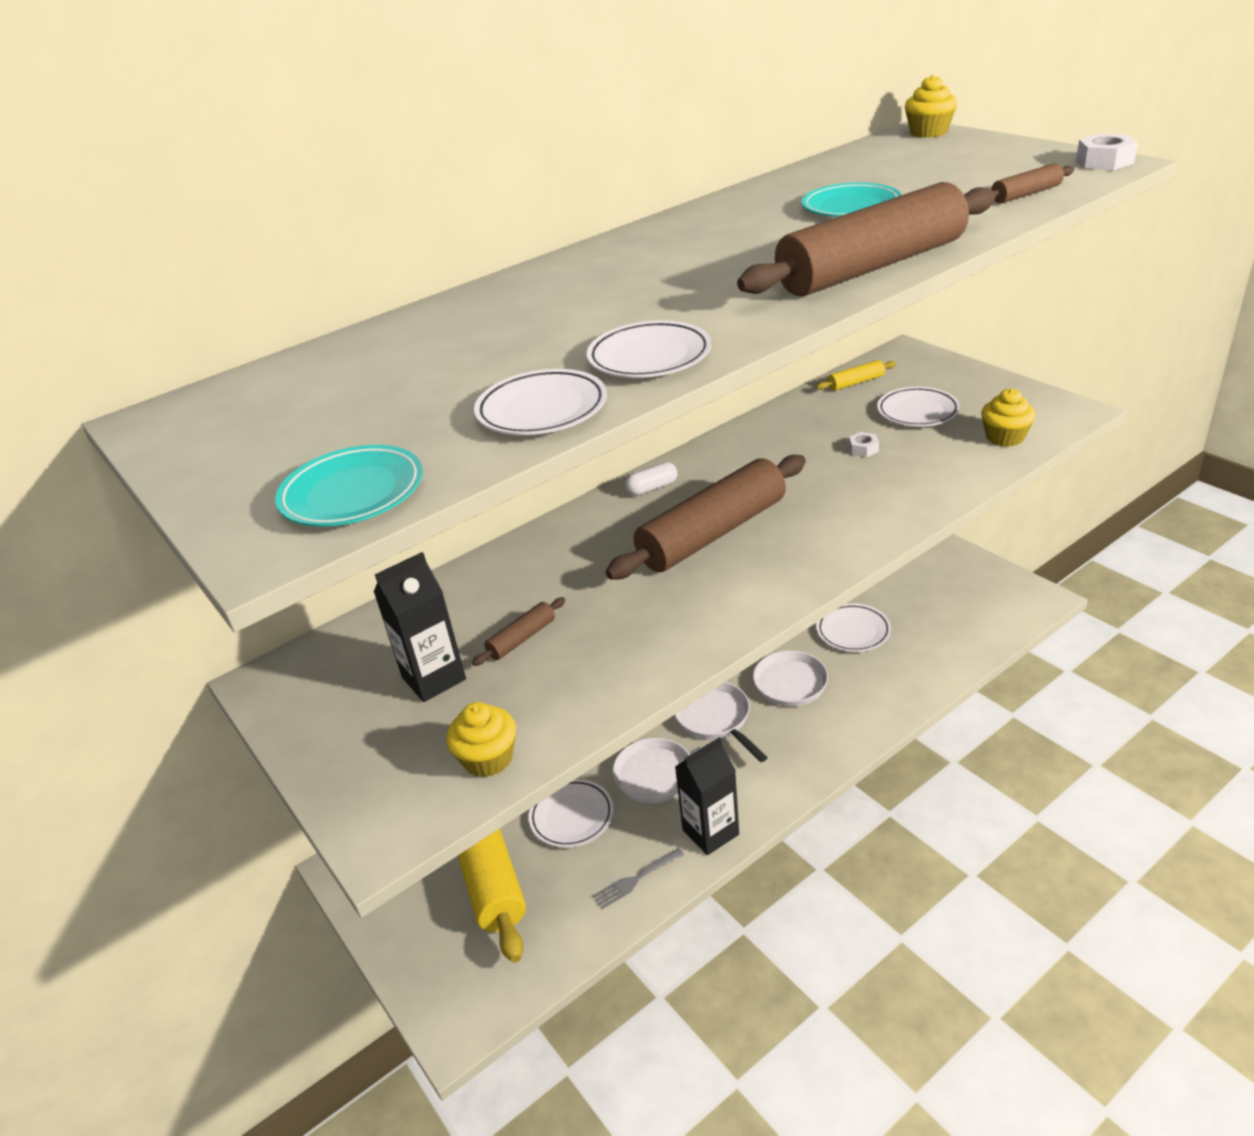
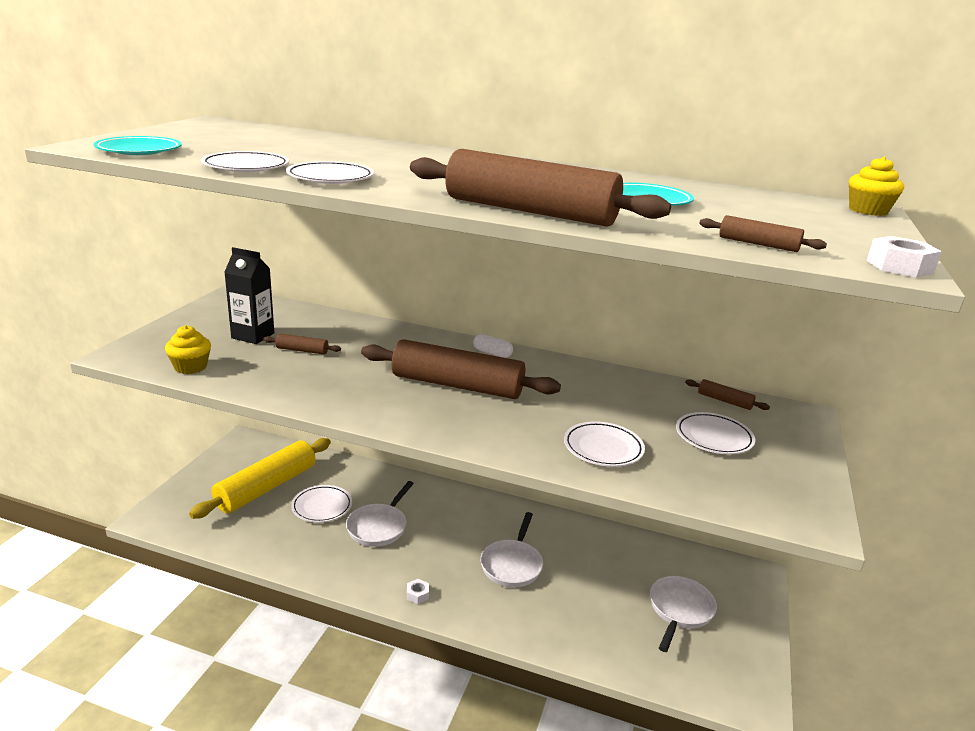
camera: 50 degrees right, 10 degrees down
(635, 879) = (283, 551): grey fork -> none
(710, 832) = (340, 572): black carton -> none
(715, 719) = (447, 541): white pan -> white pan (679, 610)
(853, 631) = (598, 586): white plate -> white plate (603, 448)
(856, 382) = (724, 401): yellow rolling pin -> brown rolling pin
(863, 449) = (626, 423): white nut -> white nut (417, 594)
(1005, 437) = (723, 489): yellow cupcake -> none

